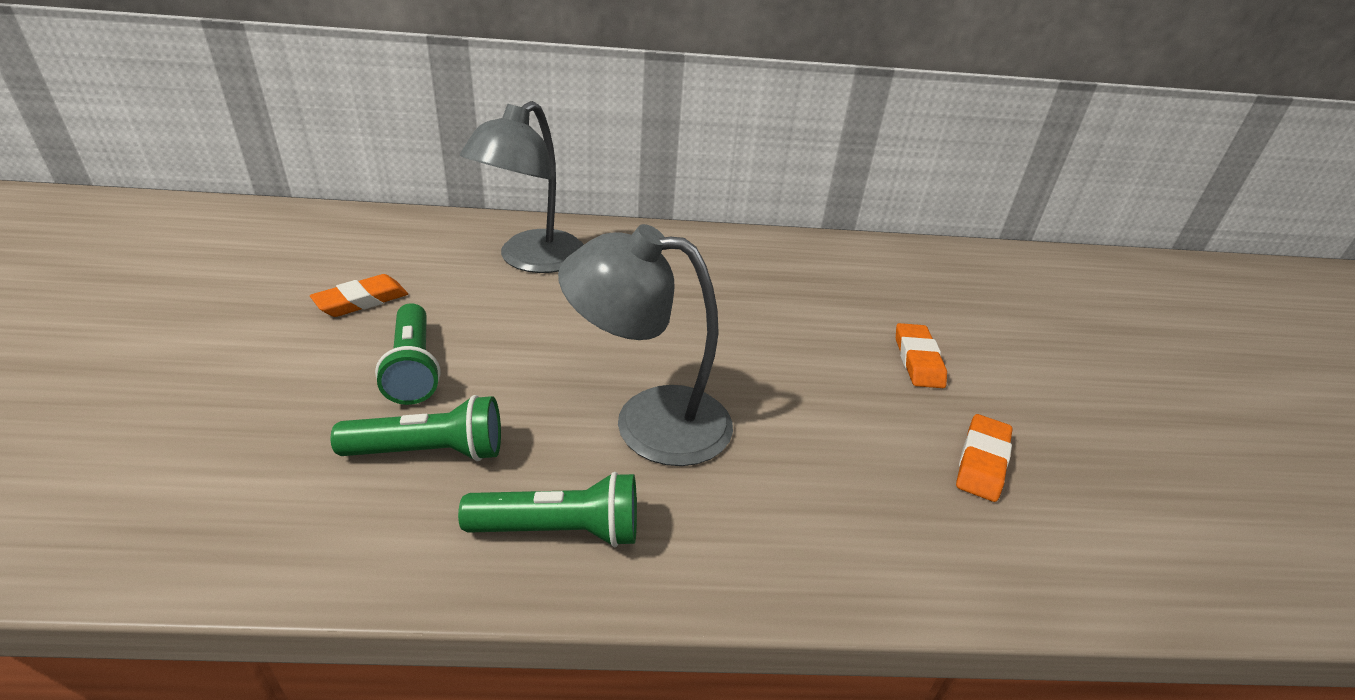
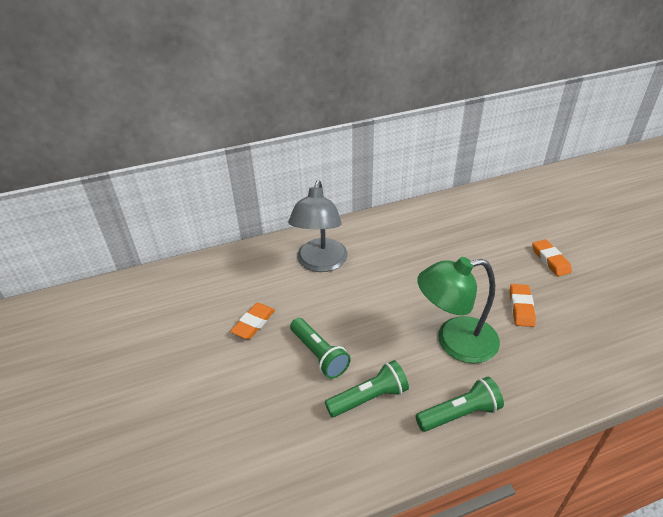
camera: 15 degrees left, 5 degrees up
(649, 421) = (455, 342): grey lamp -> green lamp
(982, 461) = (609, 308): orange eraser -> orange eraser (521, 307)

